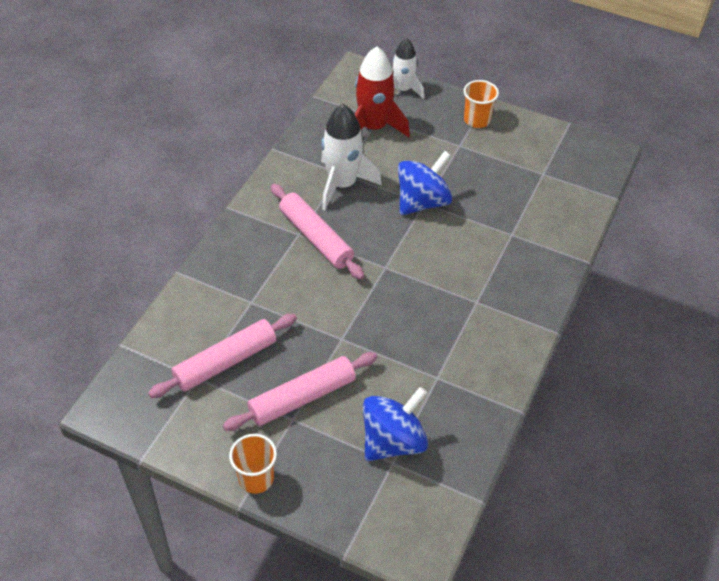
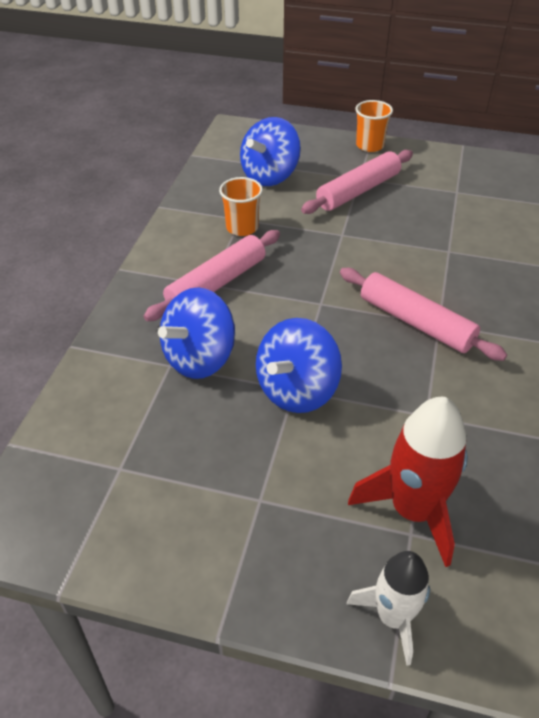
camera: 170 degrees right, 5 degrees down
(225, 362) = (440, 204): pink rolling pin -> pink rolling pin (217, 284)
(342, 184) = (416, 397): white rocket -> none
(477, 120) = (236, 564): orange cup -> orange cup (242, 228)
(489, 236) = (199, 358): none -> blue spinning top

